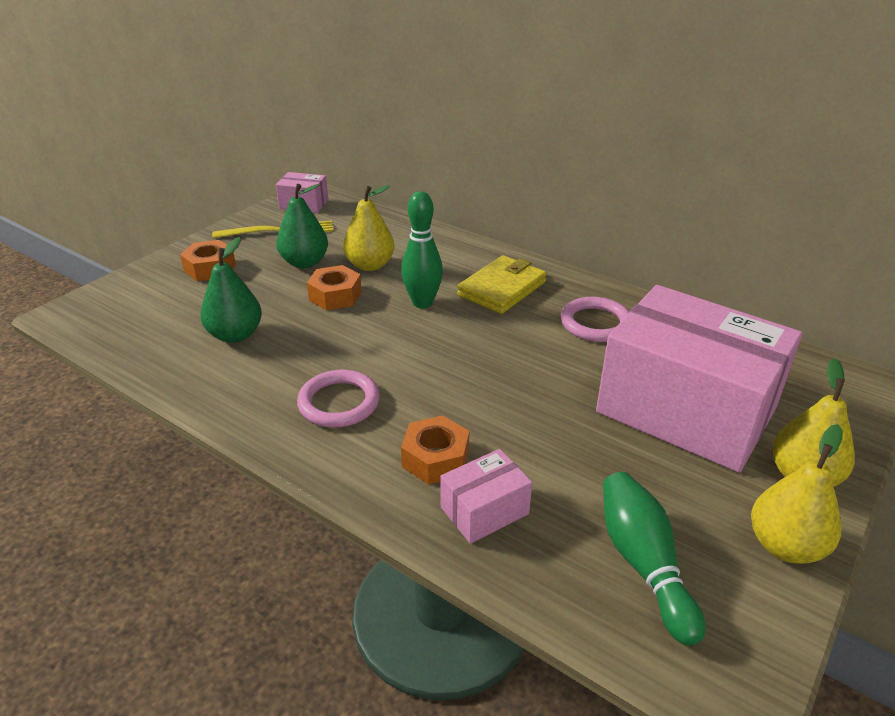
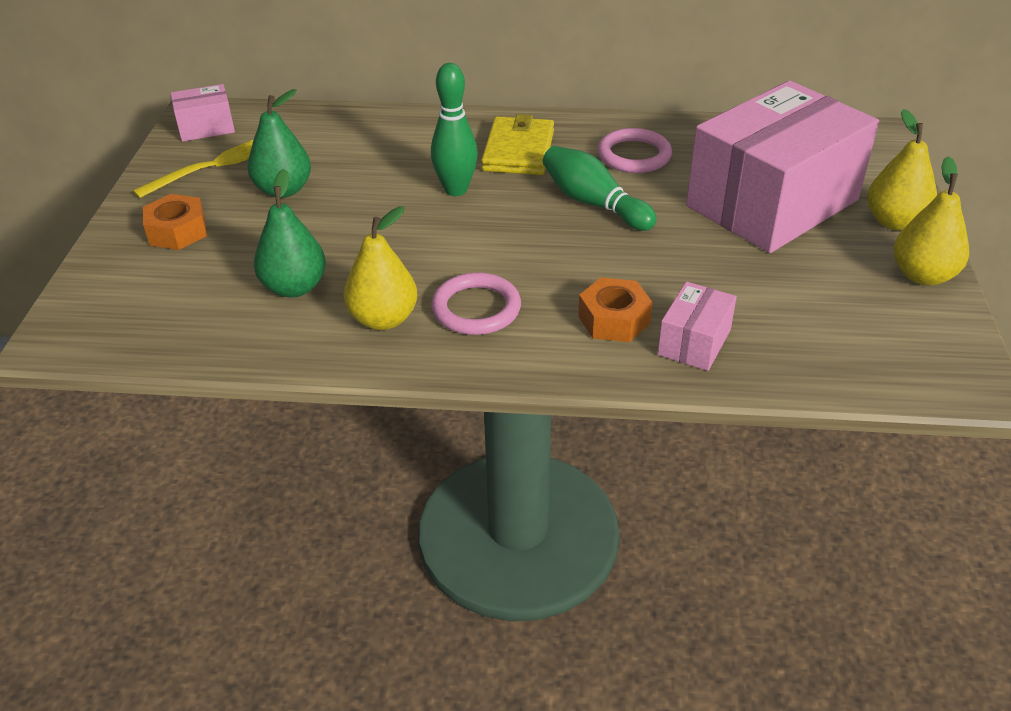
camera: 30 degrees left, 5 degrees up
(335, 296) = (358, 213): orange nut -> none
(370, 265) = (360, 170): yellow pear -> yellow pear (383, 319)
(643, 564) = (843, 329): green bowling pin -> green bowling pin (593, 203)
(686, 410) = (772, 203): pink box -> pink box turned 45 degrees counterclockwise

